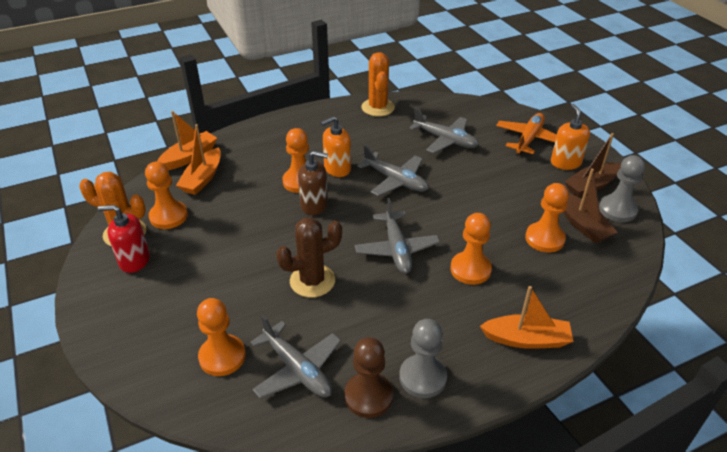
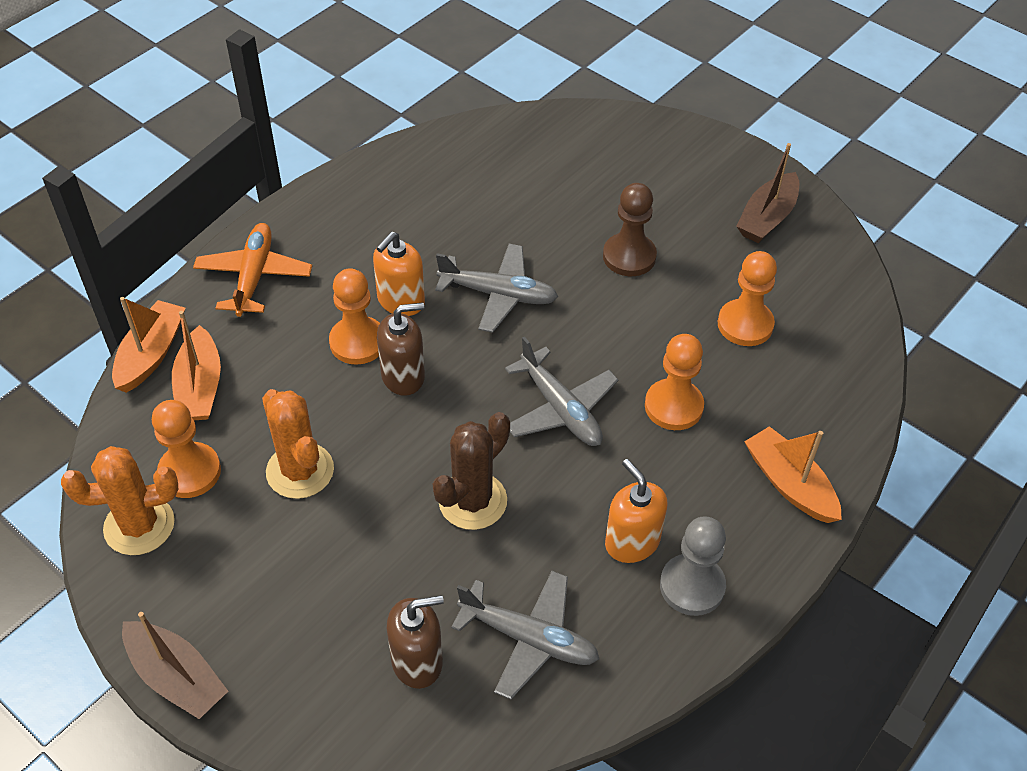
camera: 25 degrees left, 10 degrees up
(134, 260) = (187, 565): red soap dispenser -> none
(222, 356) = (417, 661): orange pawn -> brown soap dispenser
(368, 396) = (639, 638): brown pawn -> brown pawn (629, 256)
(378, 107) = (400, 167): orange cactus -> orange cactus (300, 471)
(445, 140) = (533, 199): grey plane -> none
(526, 339) = (790, 484): orange boat -> orange boat turned 105 degrees counterclockwise
(529, 139) = (649, 161): orange plane -> orange plane (254, 276)
(565, 163) = (717, 188): orange soap dispenser -> orange soap dispenser (632, 542)
(582, 225) = (782, 286): brown boat -> brown boat (176, 677)
(617, 210) = (815, 247): grey pawn -> none

